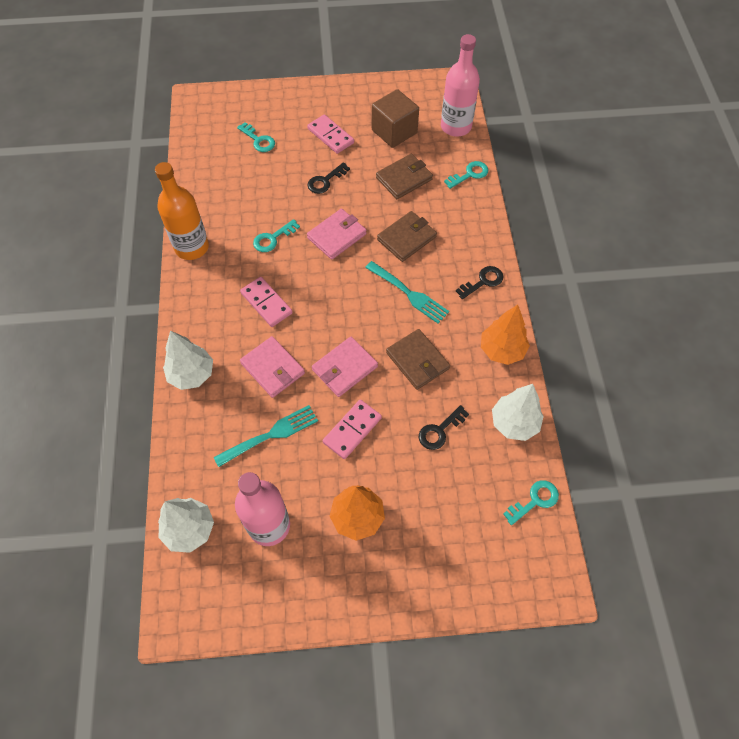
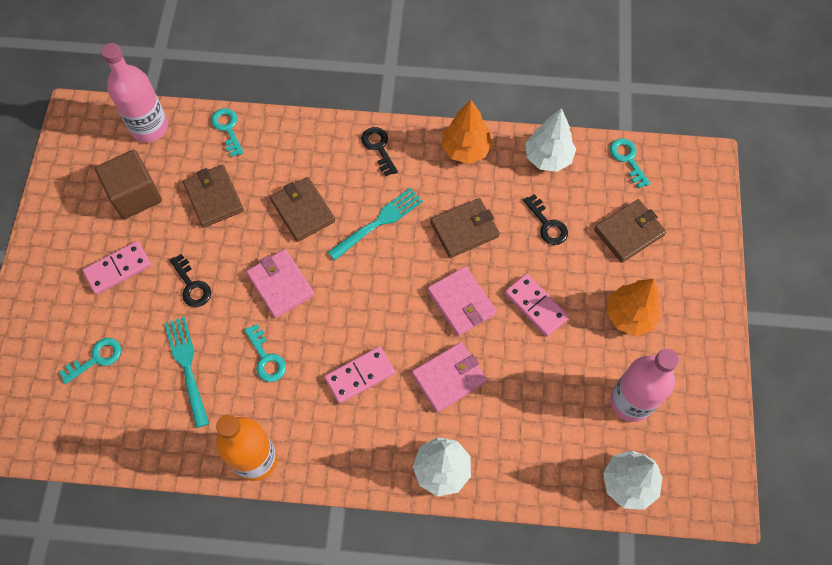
camera: 80 degrees left, 5 degrees up
(270, 435) = (530, 389): turquoise fork -> turquoise fork (187, 366)
(449, 509) = (629, 232): none -> brown wallet

